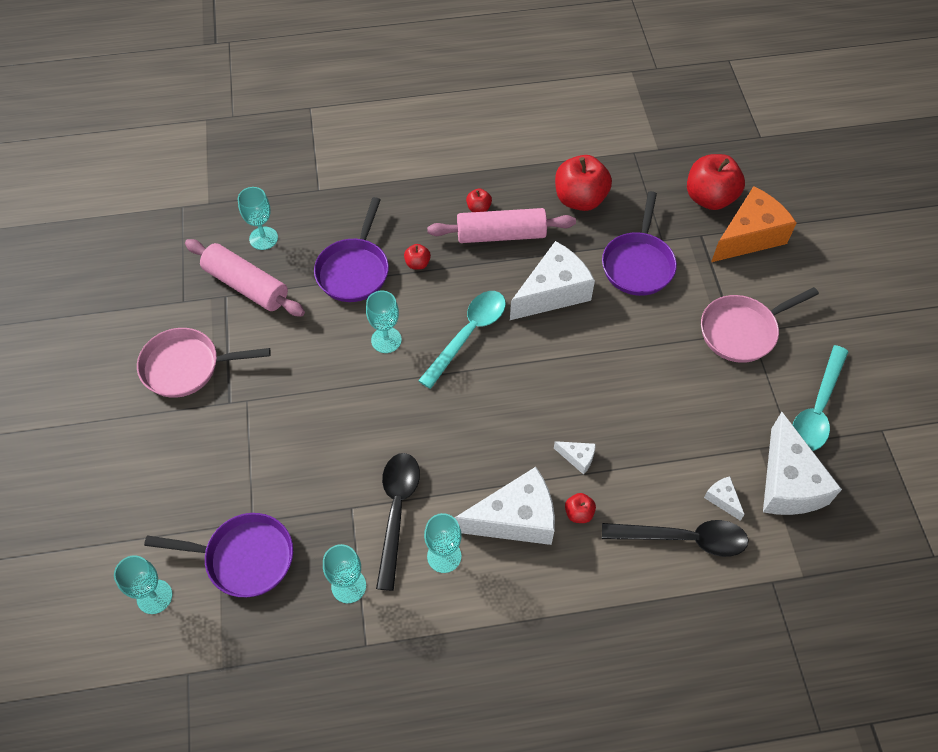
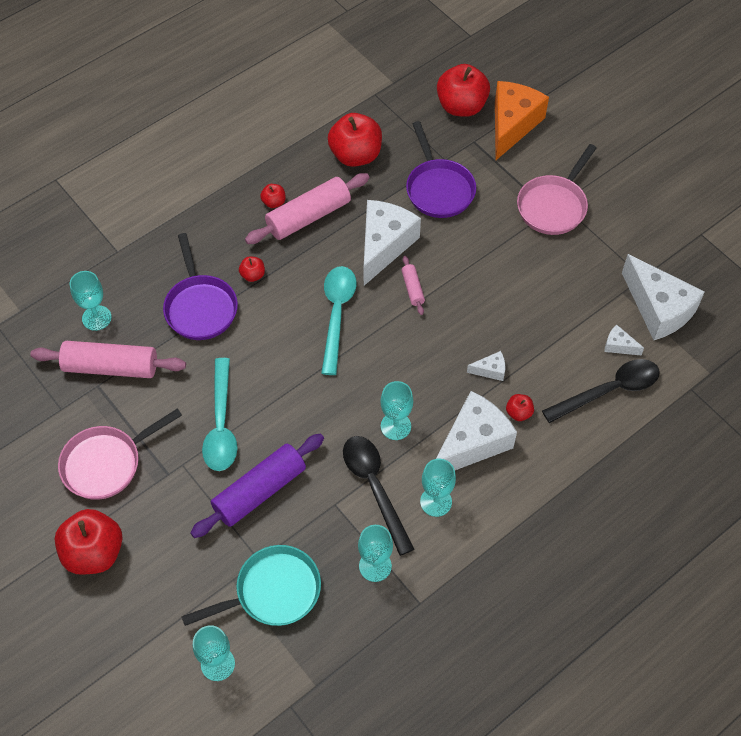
camera: 30 degrees left, 0 degrees up
(124, 439) = (94, 553): none -> red apple
(244, 558) = (273, 592): purple pan -> turquoise pan
(294, 460) = (260, 491): none -> purple rolling pin
(386, 340) = (270, 353): turquoise goblet -> turquoise goblet (395, 426)
(553, 344) = (412, 289): none -> pink rolling pin
(817, 408) = (645, 240): turquoise spoon -> turquoise spoon (221, 425)

